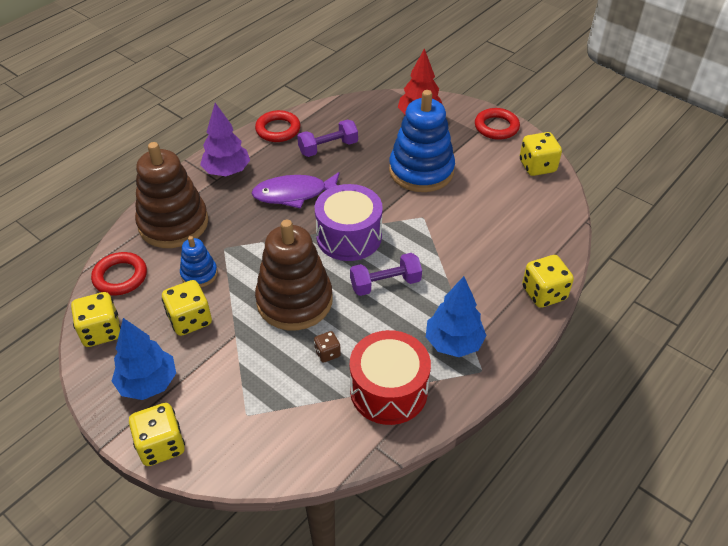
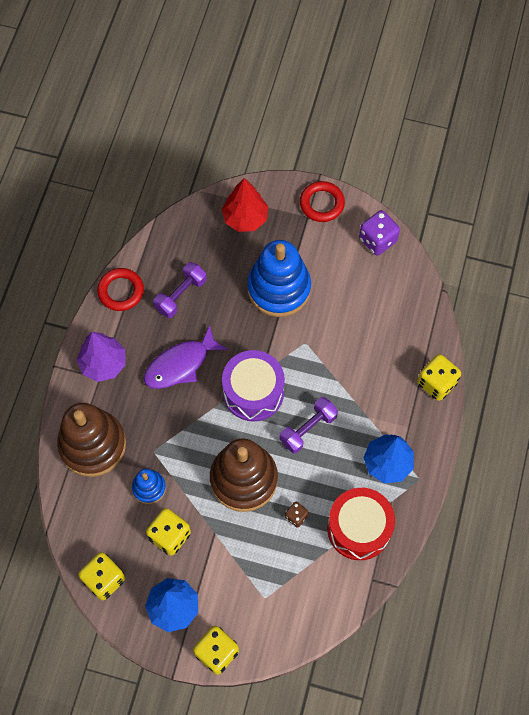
camera: 25 degrees left, 20 degrees up
(120, 277) = (83, 520): red ring -> none
(537, 166) = (377, 240): yellow dice -> purple dice

